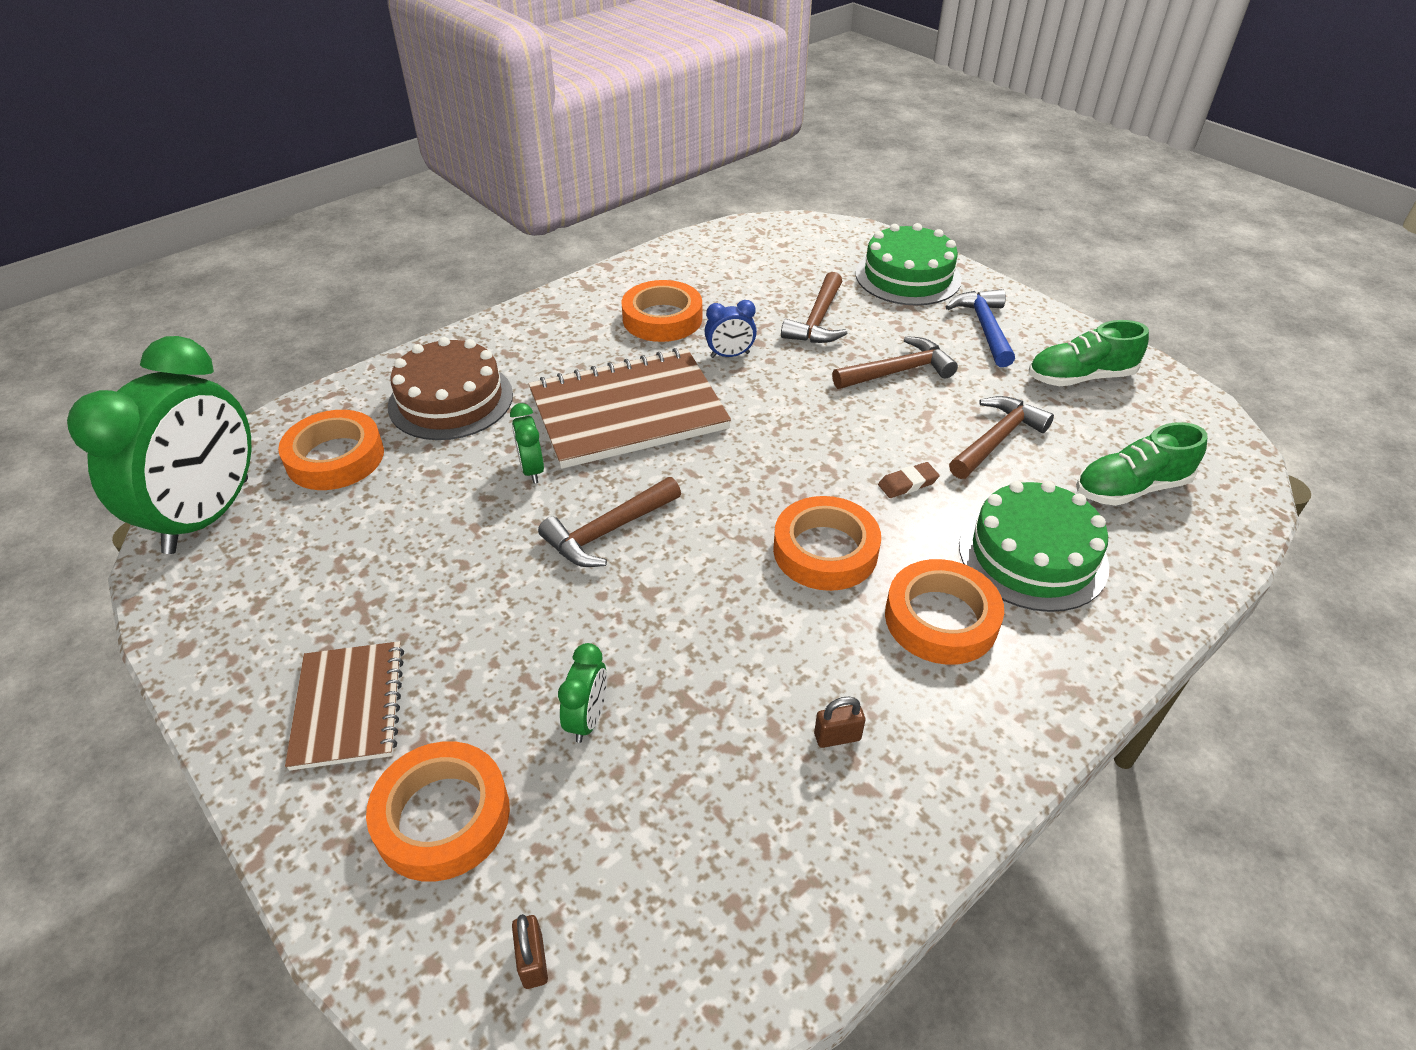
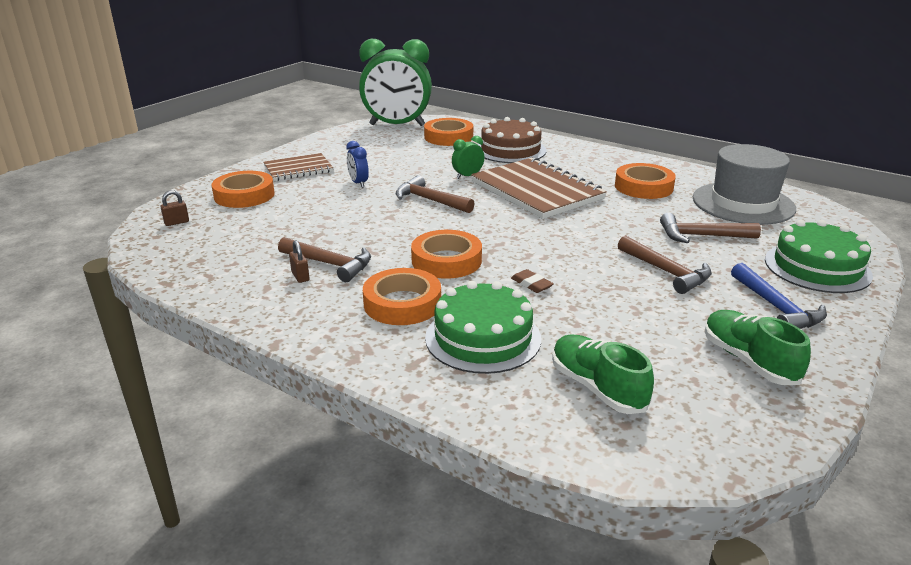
camera: 75 degrees right, 15 degrees down
(587, 719) = (300, 214): green clock -> none
(730, 355) = (624, 211): blue clock -> blue clock (358, 183)
(744, 266) = (743, 203): none -> grey hat
(984, 328) = (776, 308): blue hammer -> blue hammer turned 90 degrees clockwise
(997, 439) = (613, 319): brown hammer -> brown hammer (330, 264)

